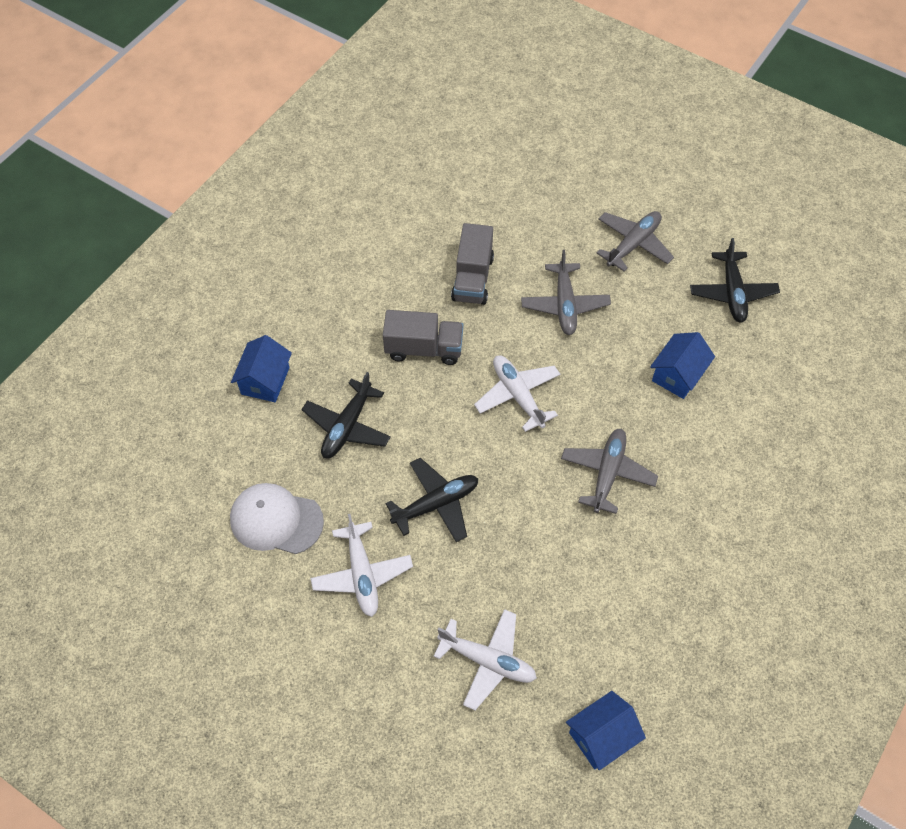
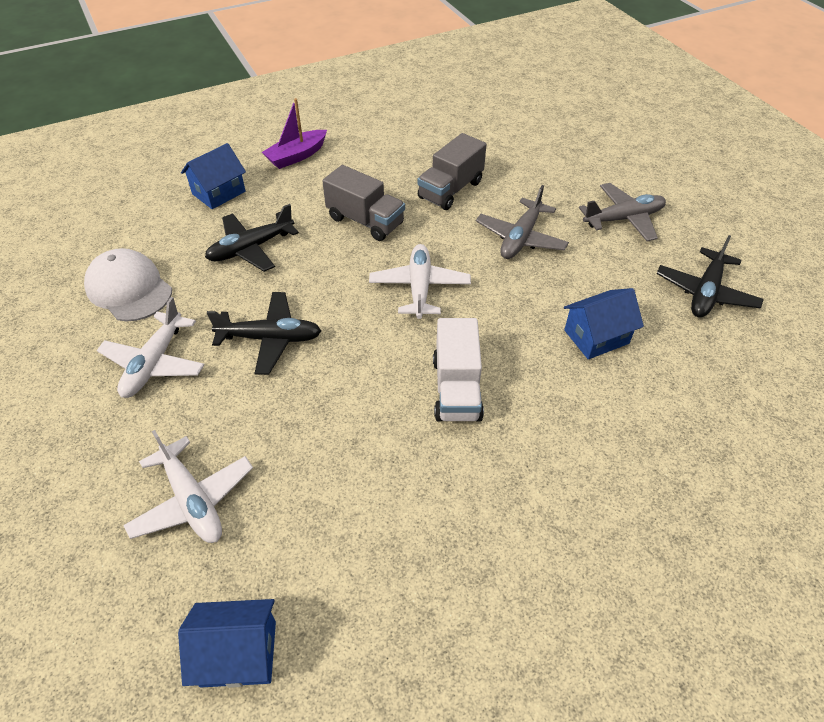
camera: 30 degrees right, 10 degrees down
(303, 303) = (297, 156): none -> purple boat
(607, 473) = (456, 389): grey plane -> white truck

